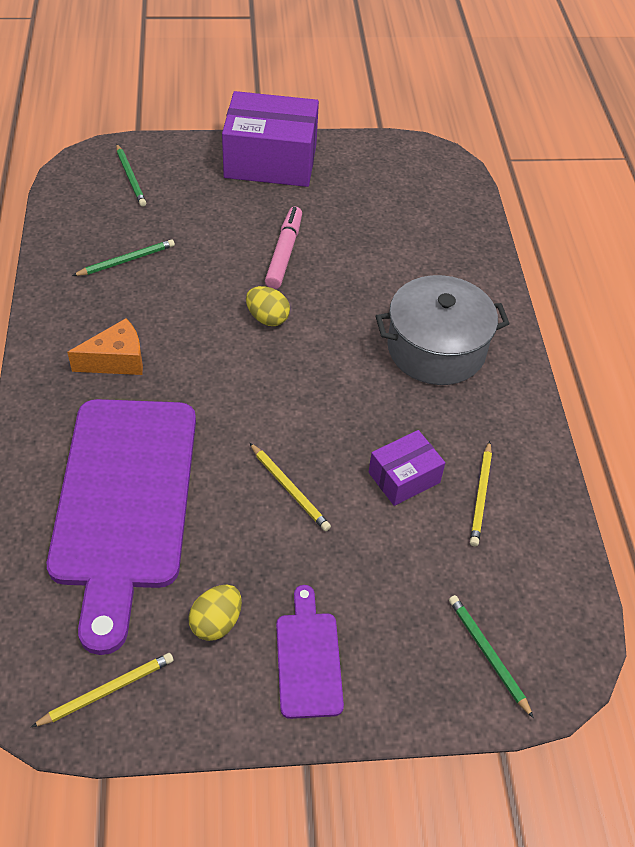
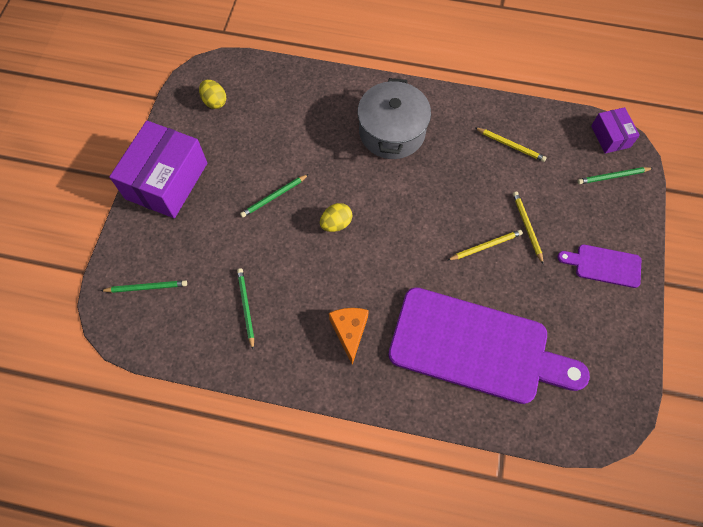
camera: 70 degrees left, 15 degrees up
(107, 690) = (611, 379): yellow pencil -> yellow pencil (527, 227)
(216, 622) = (574, 309): yellow egg -> yellow egg (214, 101)
(284, 253) = (274, 197): pink marker -> green pencil
(404, 477) = (489, 181): purple box -> purple box (610, 136)

